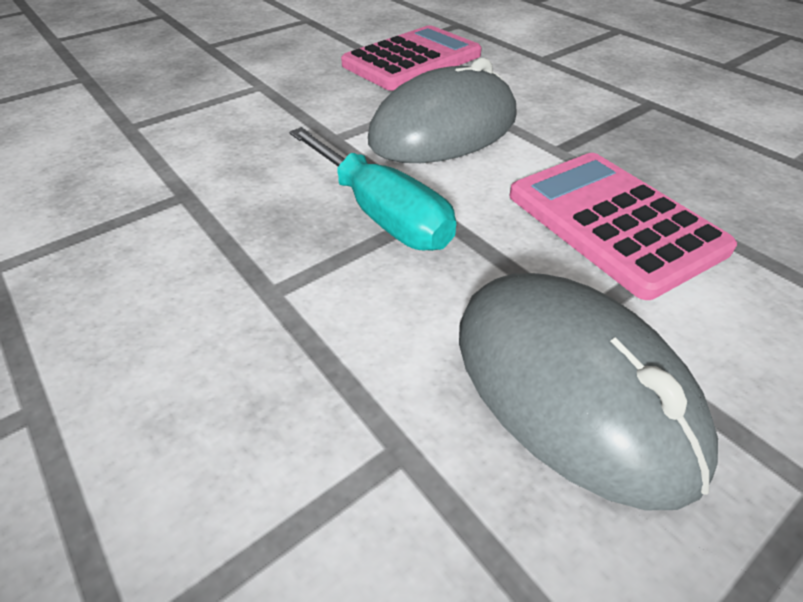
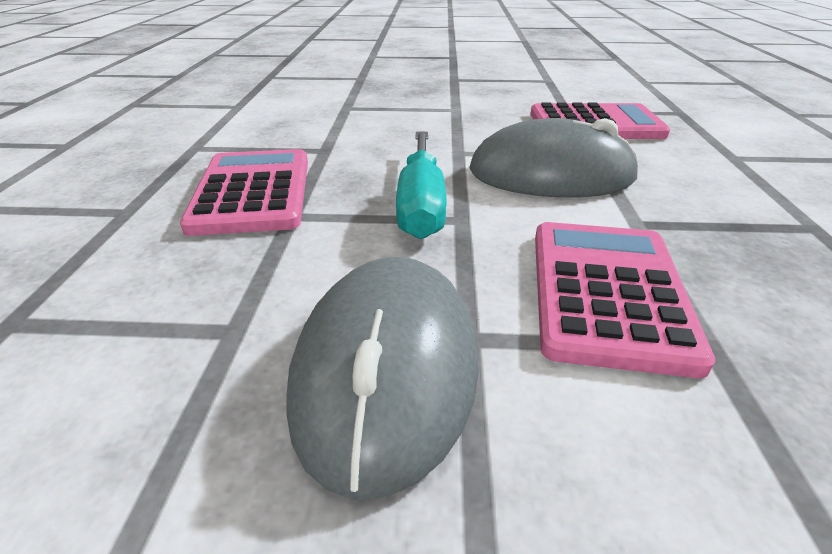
camera: 40 degrees right, 10 degrees down
(180, 289) = (253, 192): none -> pink calculator

